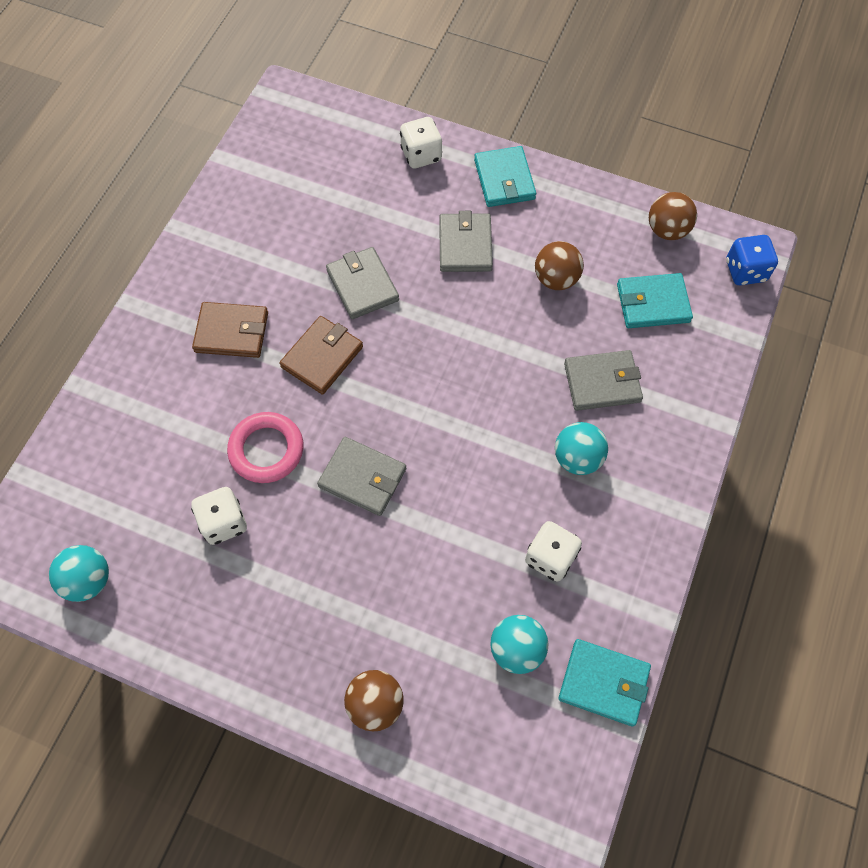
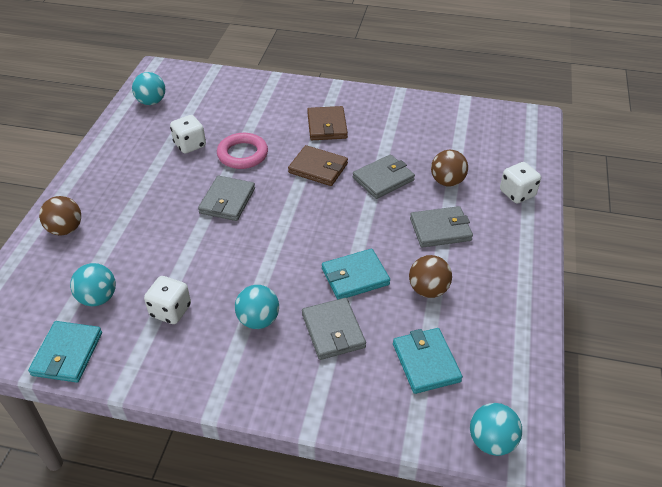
camera: 80 degrees right, 20 degrees down
(504, 179) = (517, 246): turquoise wallet -> turquoise wallet (355, 277)
(667, 230) = (514, 368): brown ball -> brown ball (447, 181)
(745, 271) = (491, 441): blue dice -> turquoise ball

